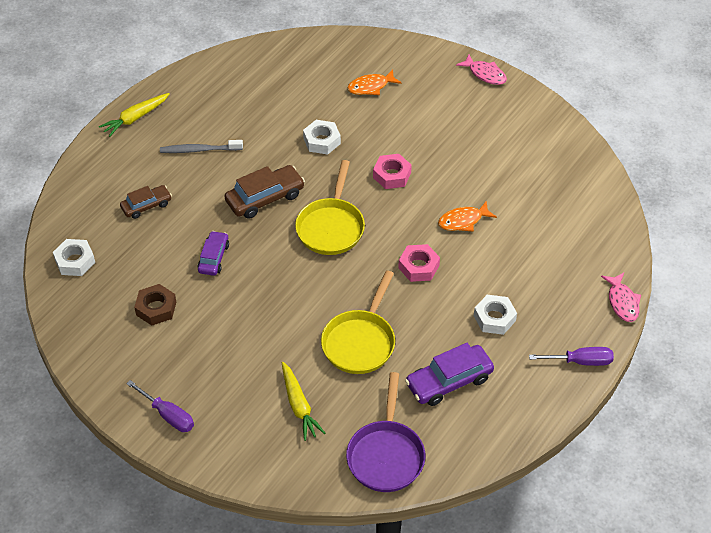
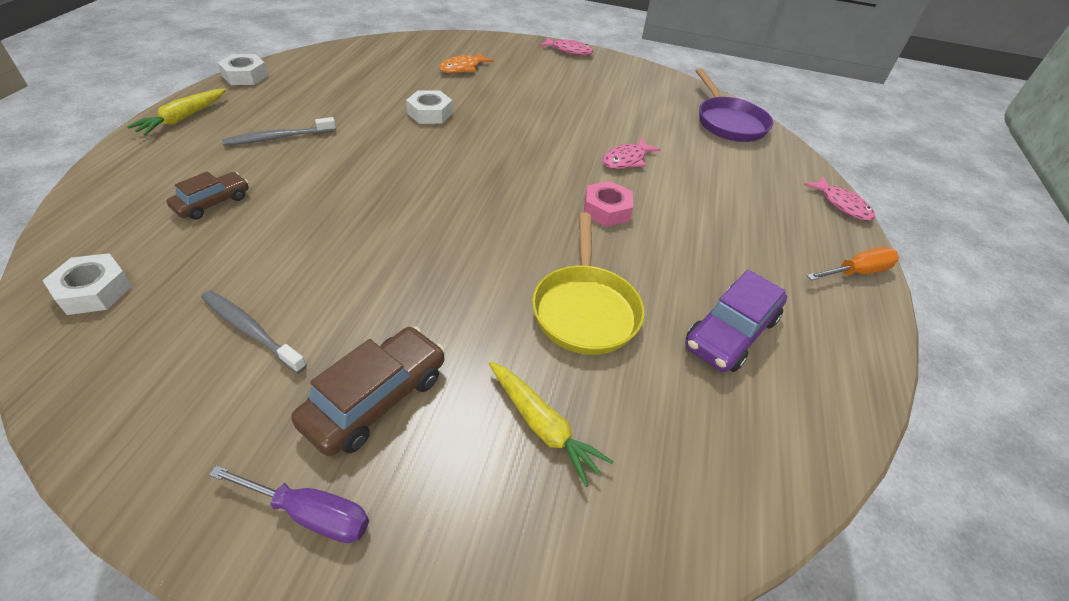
camera: 25 degrees left, 5 degrees down
(156, 308) = (251, 331): brown nut -> grey toothbrush
(214, 258) = (330, 246): purple car -> none
(265, 198) = (381, 172): brown car -> brown car (376, 399)
(331, 227) = (479, 187): yellow pan -> none
(386, 455) = (720, 469): purple pan -> purple pan (728, 122)
(392, 175) = (524, 132): pink nut -> none
(463, 221) = (626, 160): orange fish -> pink fish
(494, 318) = (728, 246): white nut -> white nut (245, 76)
(580, 361) = (856, 272): purple screwdriver -> orange screwdriver

